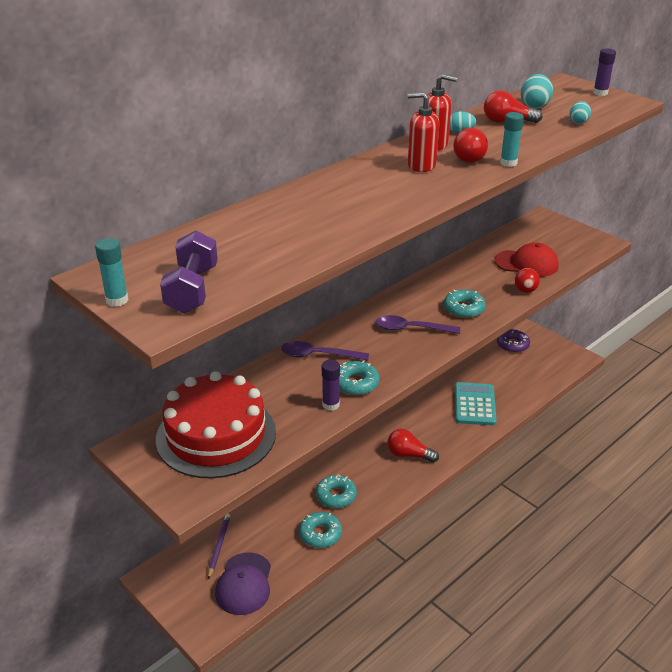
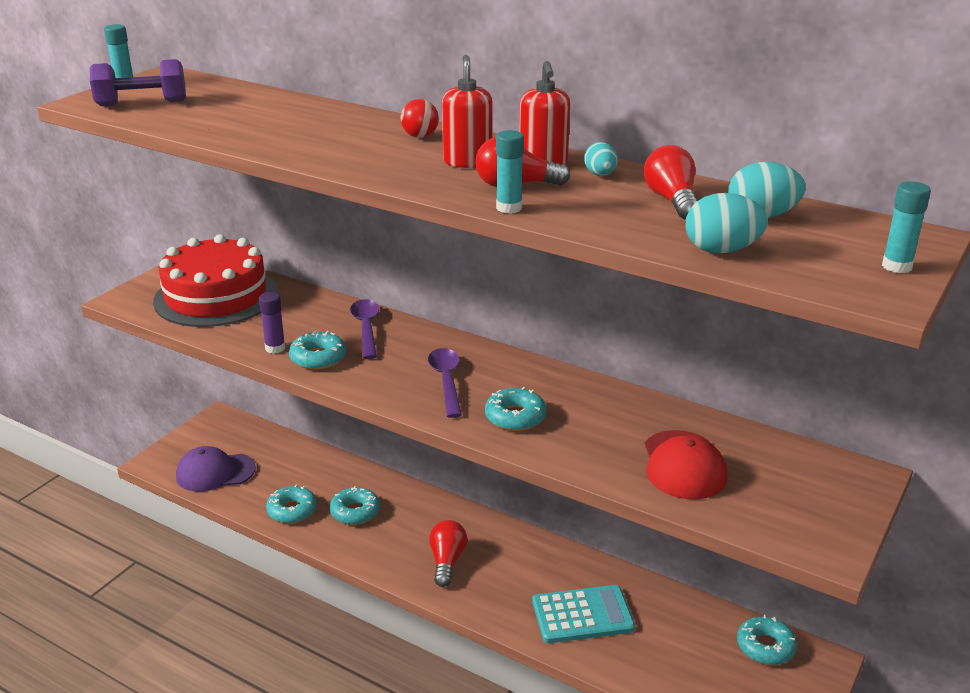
camera: 75 degrees right, 5 degrees down
(218, 546) = (263, 446): purple pencil -> none
(512, 345) = (765, 647): purple donut -> turquoise donut
(525, 290) = (597, 468): red ball -> red ball (420, 136)
(578, 122) = (721, 250): turquoise egg -> turquoise egg, size x1.58
(600, 93) = (897, 266): purple glue stick -> turquoise glue stick

